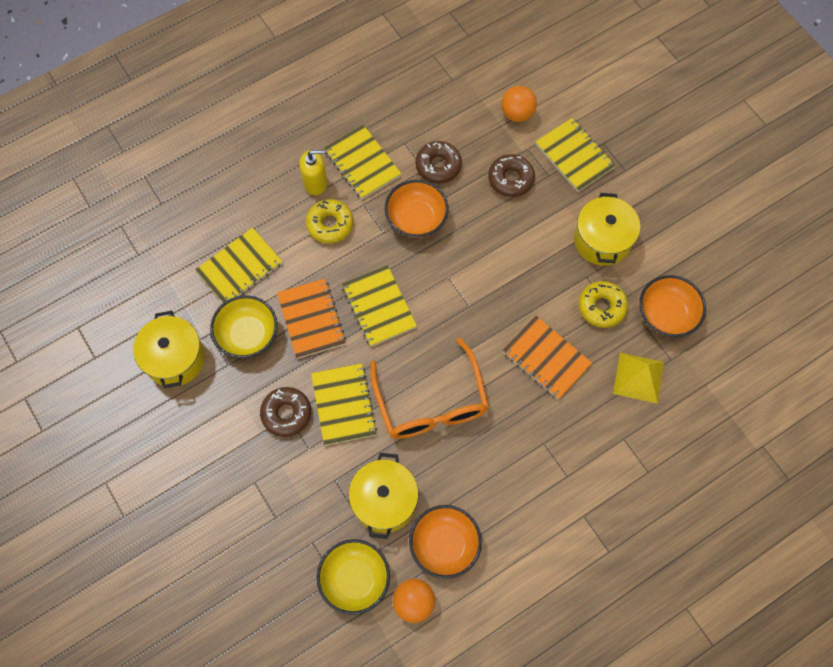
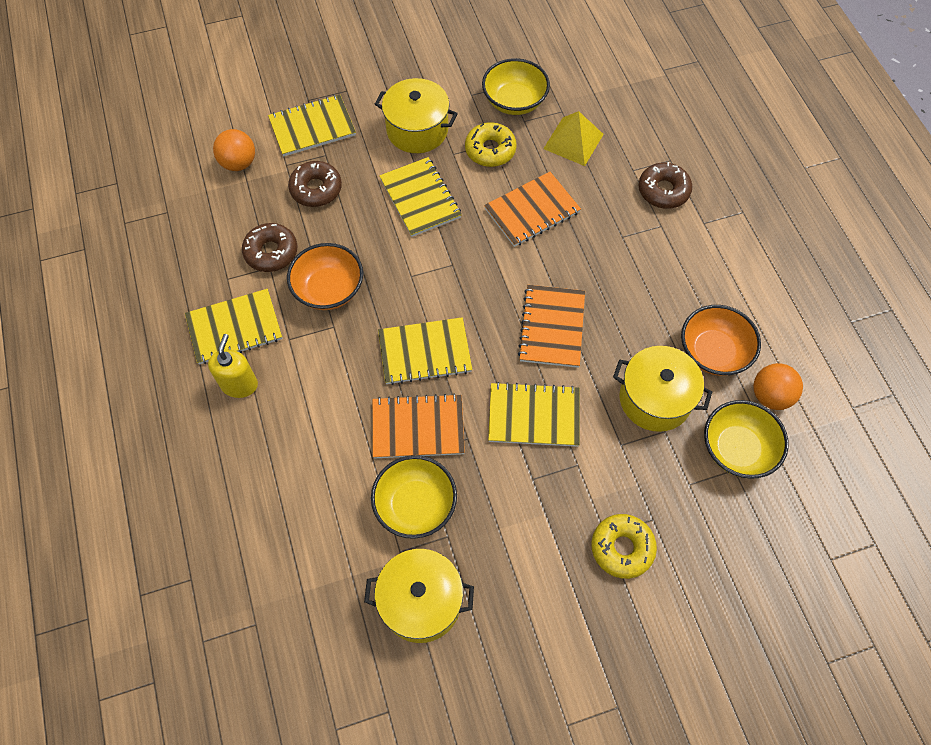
camera: 75 degrees left, 5 degrees down
(240, 267) = (322, 496): yellow notebook -> yellow notebook (420, 198)
(286, 414) = (529, 480): brown donut -> brown donut (663, 191)
(330, 224) = (301, 380): yellow donut -> yellow donut (622, 548)
(430, 401) = (552, 327): orange glasses -> orange notebook
(666, 314) = (514, 101): orange bowl -> yellow bowl

